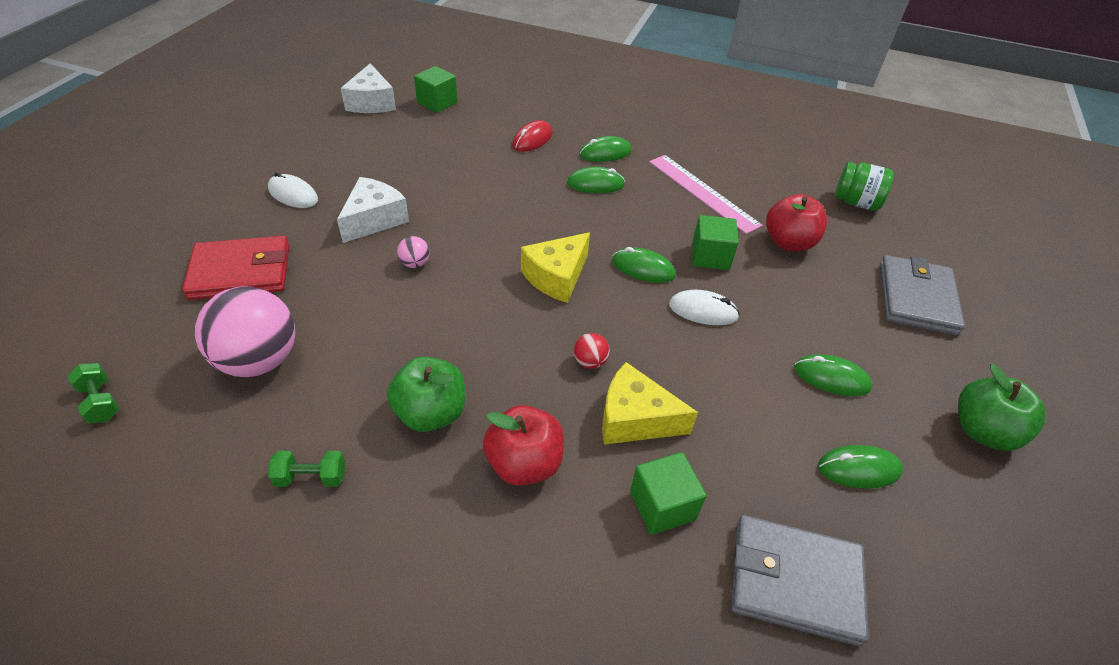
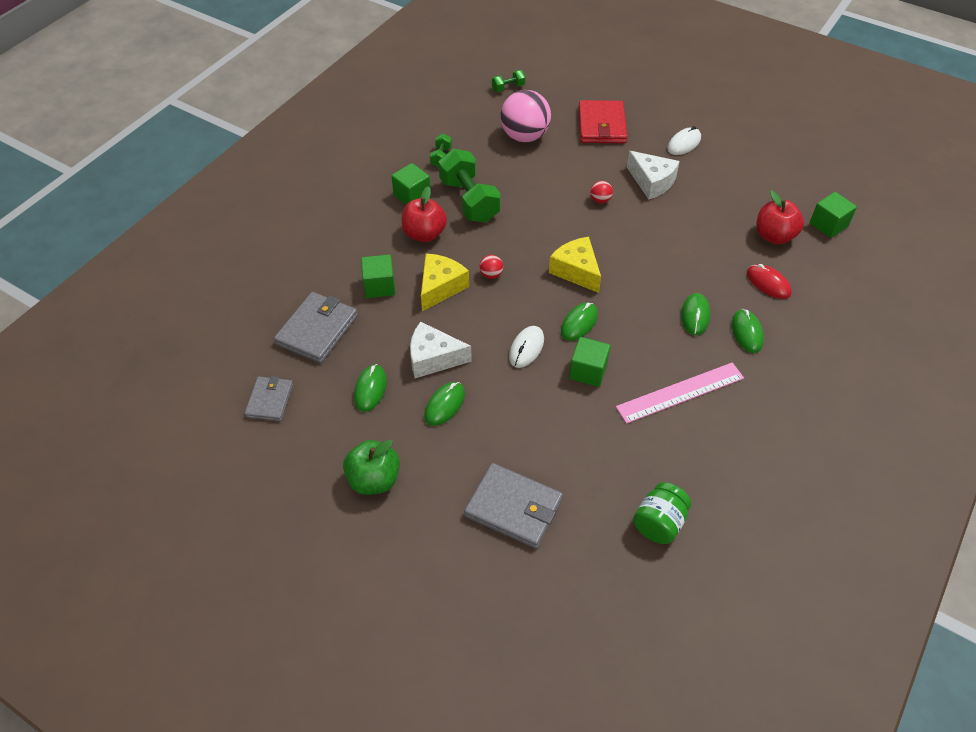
camera: 105 degrees right, 5 degrees up
(371, 102) = (823, 184): white cheese -> white cheese (433, 358)
(415, 264) = (600, 200): pink ball -> red ball
(427, 504) = (412, 196): none -> green cube
(431, 413) = (469, 200): green apple -> green dumbbell
(788, 243) = (600, 436): red apple -> red apple (774, 236)
(966, 613) = (270, 400): none -> grey wallet

